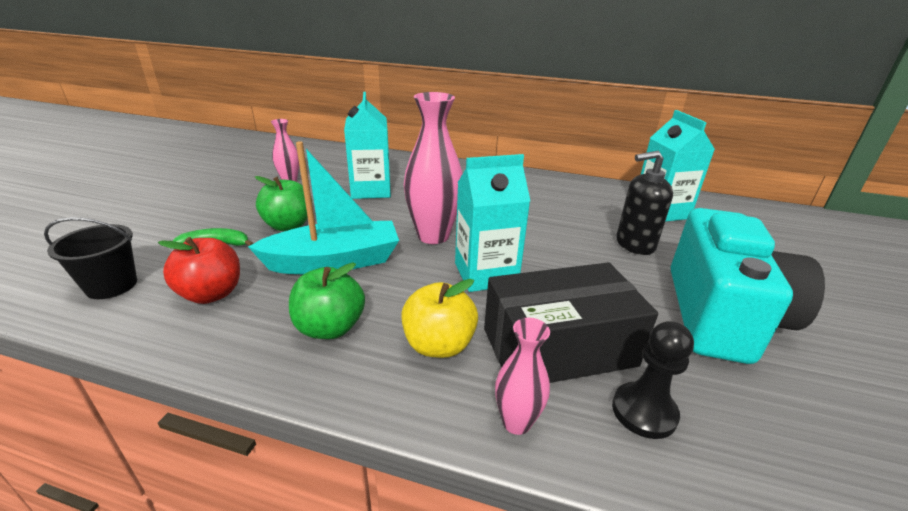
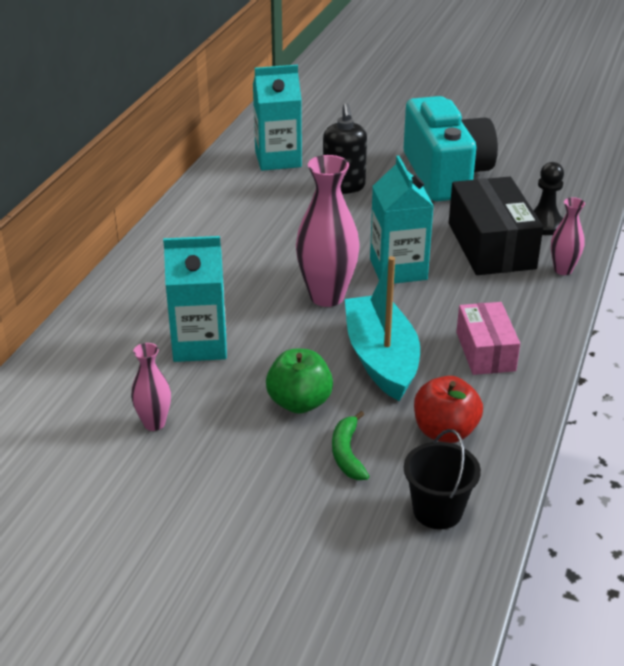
camera: 85 degrees left, 5 degrees up
(330, 328) = (485, 351): green apple -> pink box
(439, 345) = (497, 297): yellow apple -> none
(721, 315) = (445, 174): turquoise camera -> turquoise camera turned 60 degrees clockwise

